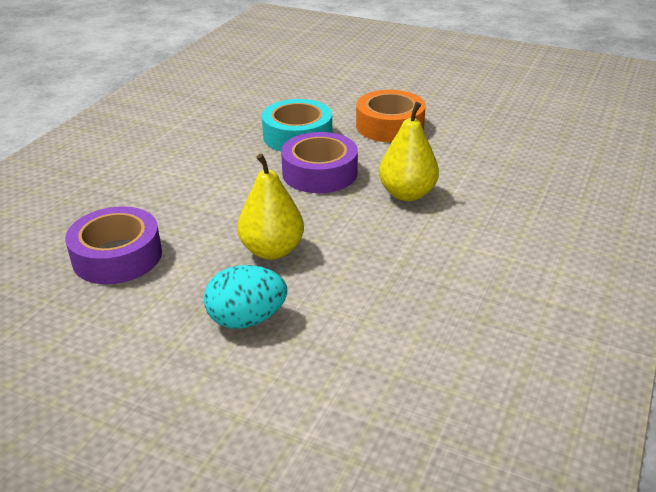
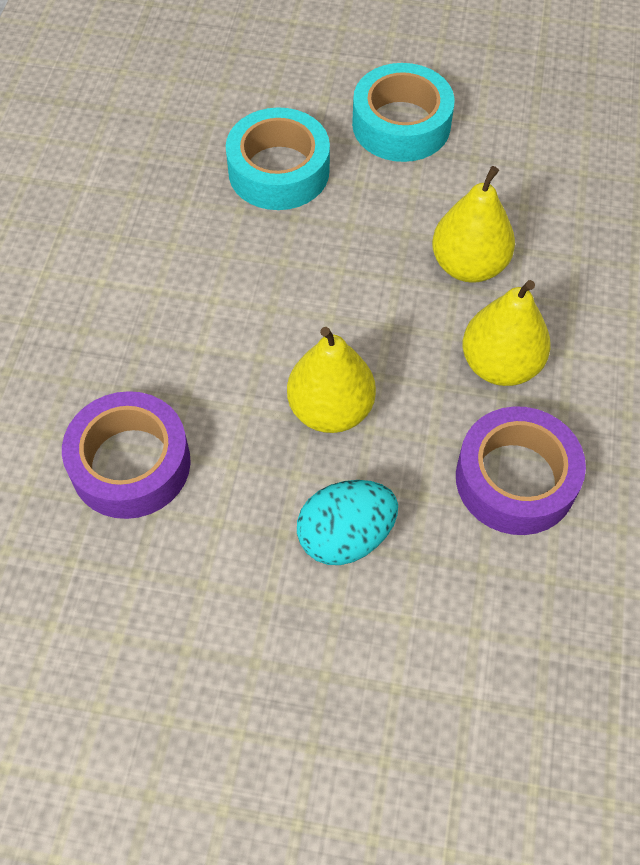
camera: 15 degrees left, 25 degrees up
(319, 173) = (338, 245): purple tape -> purple tape (515, 479)
(389, 126) = (401, 124): orange tape -> turquoise tape
(408, 246) = (500, 365): none -> yellow pear

